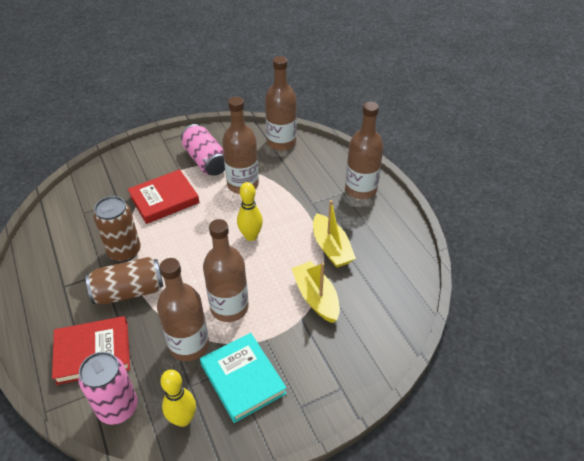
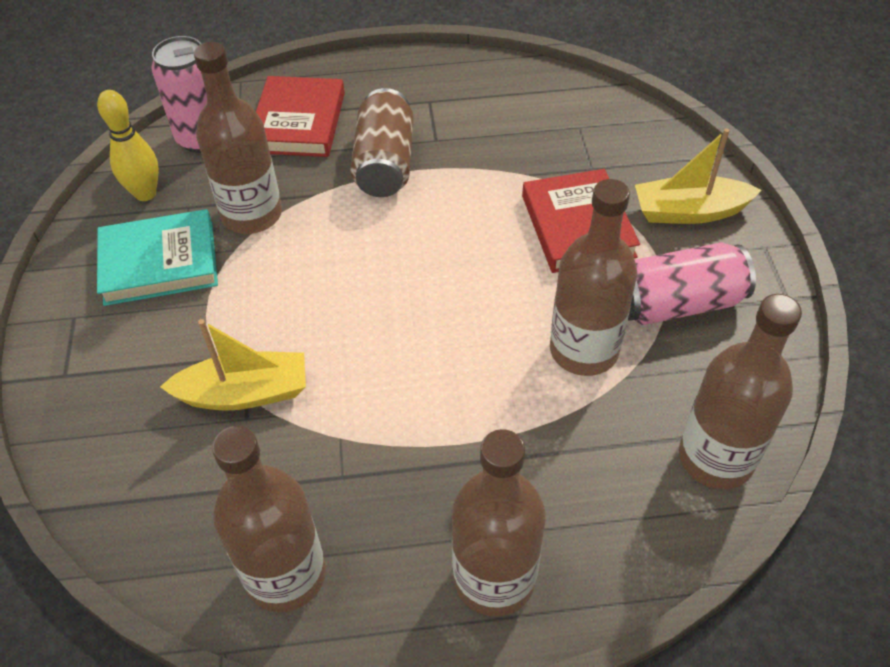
camera: 110 degrees right, 5 degrees up
(124, 251) = (469, 165): brown can -> none
(229, 307) = (291, 271): brown bottle -> brown bottle (285, 575)
(250, 236) = (433, 332): yellow bowling pin -> none
(331, 248) = (345, 455): yellow boat -> yellow boat (689, 212)

